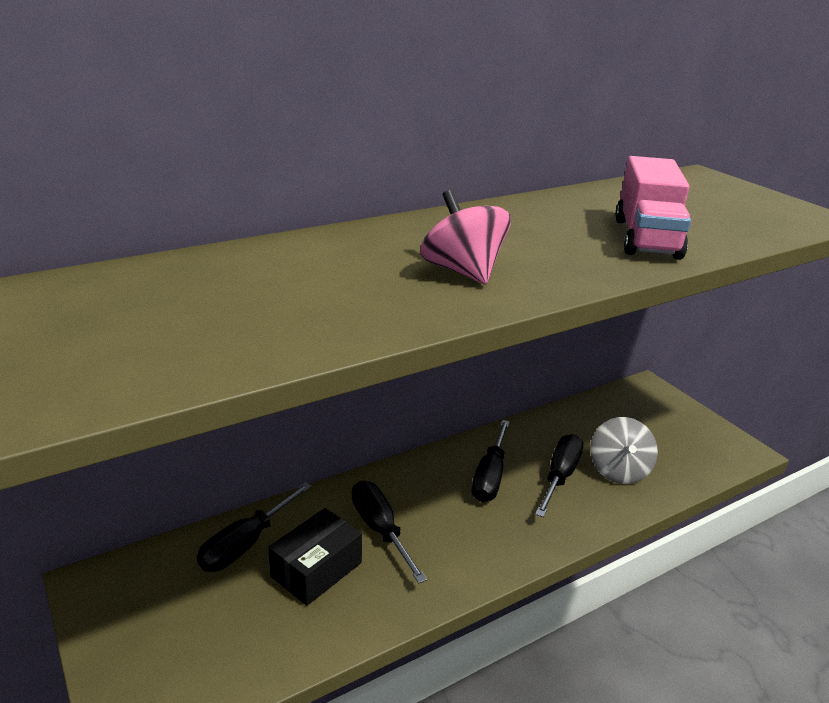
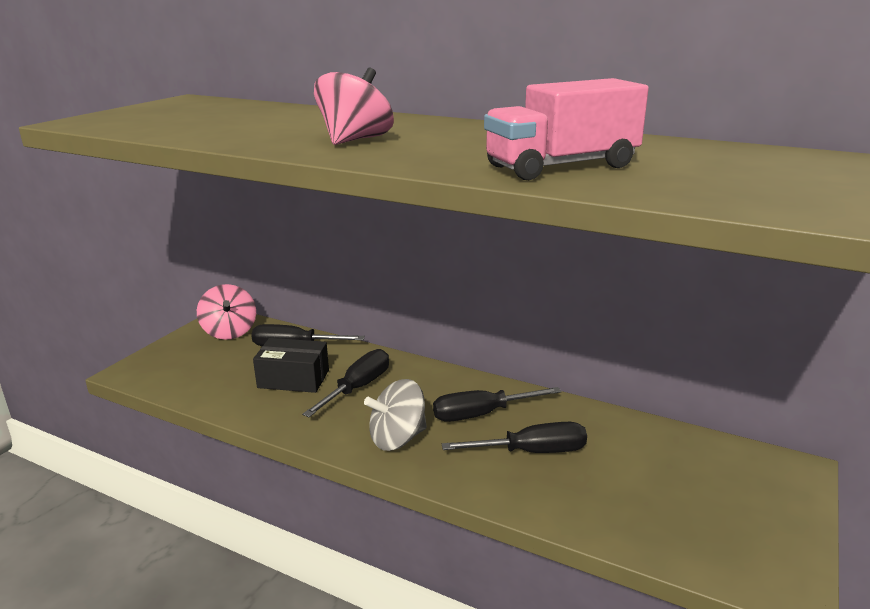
camera: 60 degrees right, 5 degrees down
(138, 587) = (229, 331): none -> pink spinning top
(618, 470) = (592, 487): grey spinning top -> grey spinning top (397, 438)

